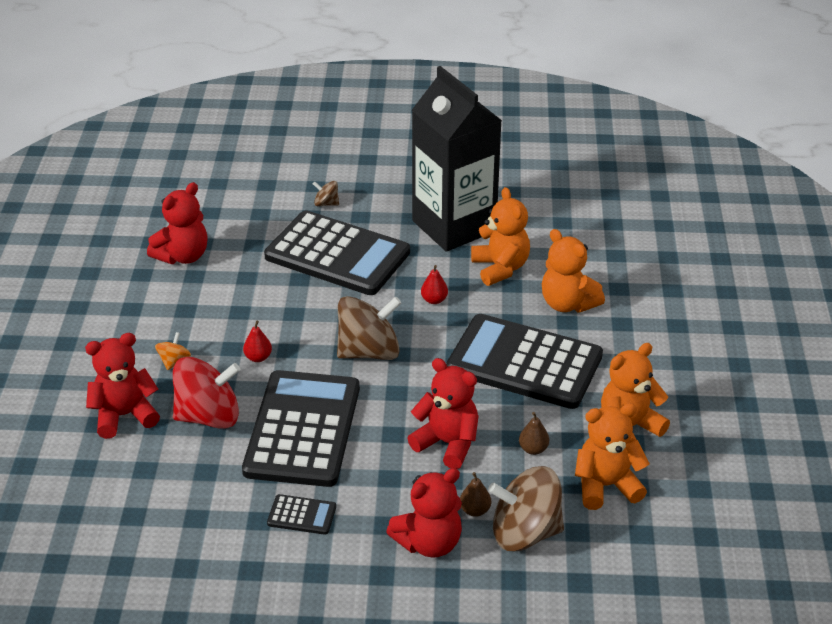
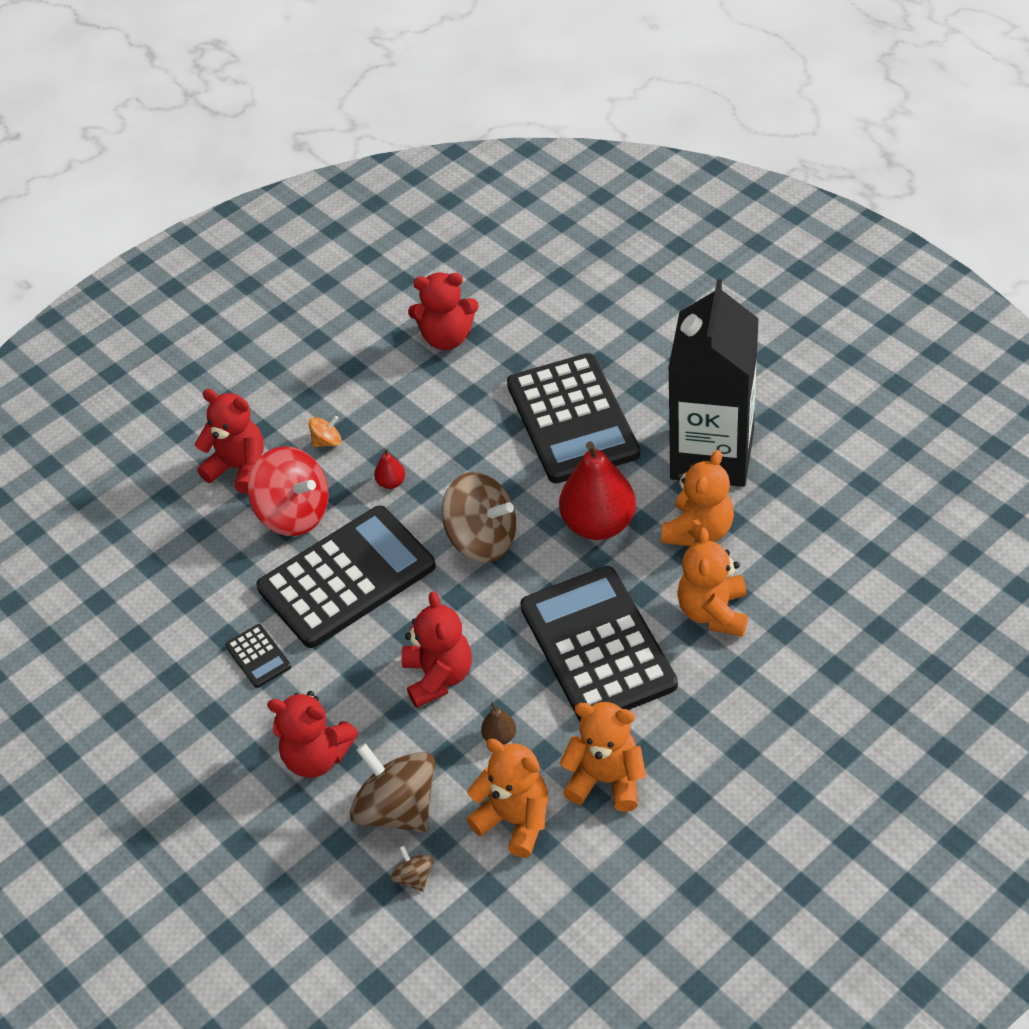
camera: 50 degrees right, 10 degrees up
(326, 203) = (626, 356): brown spinning top -> brown spinning top (414, 877)
(434, 300) = (598, 524): red pear -> red pear, size x2.38
(475, 510) = (385, 756): brown pear -> none

